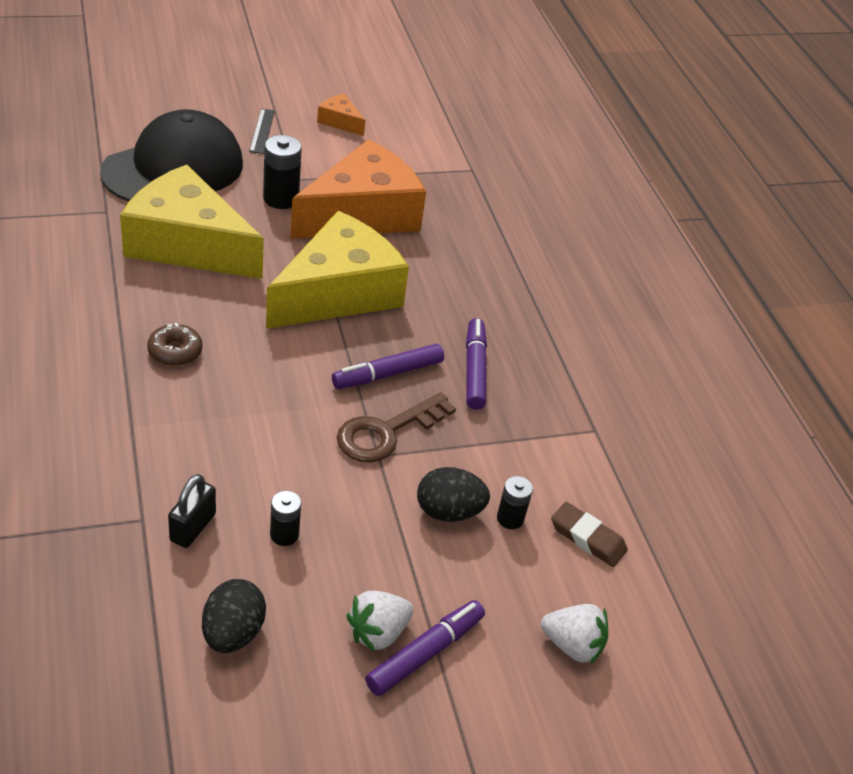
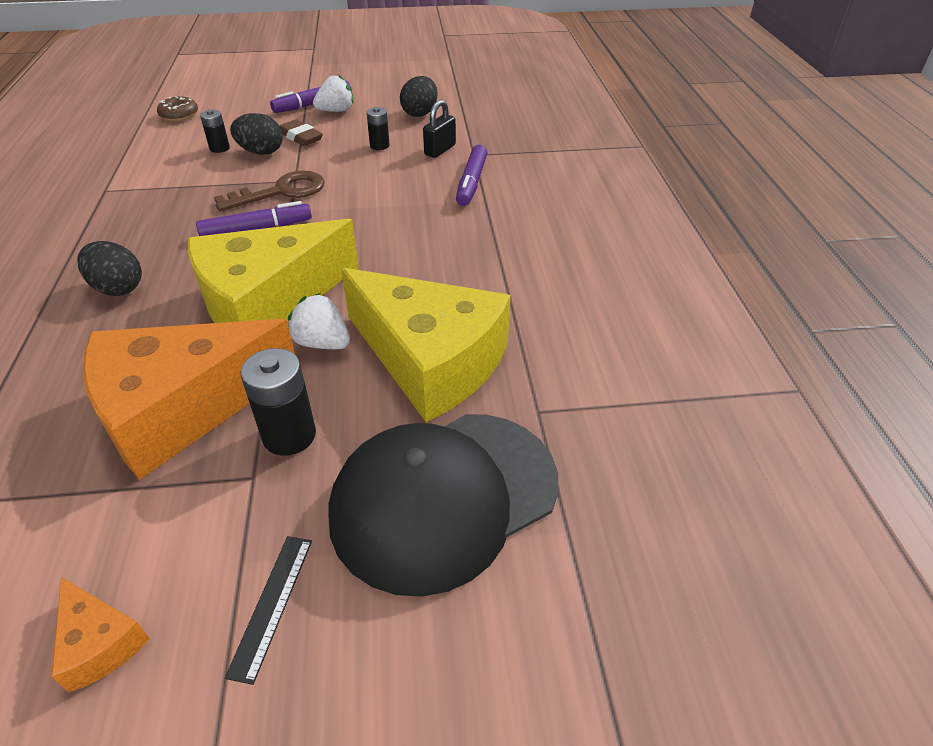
camera: 165 degrees left, 0 degrees up
(175, 351) = (449, 249): brown donut -> brown donut (179, 115)
(474, 370) = (172, 231): purple marker -> purple marker (471, 182)
(478, 304) = (118, 288): none -> black egg
(572, 645) = (225, 104): white strawberry -> white strawberry (322, 343)
(587, 538) = (173, 139): brown eraser -> brown eraser (300, 137)

